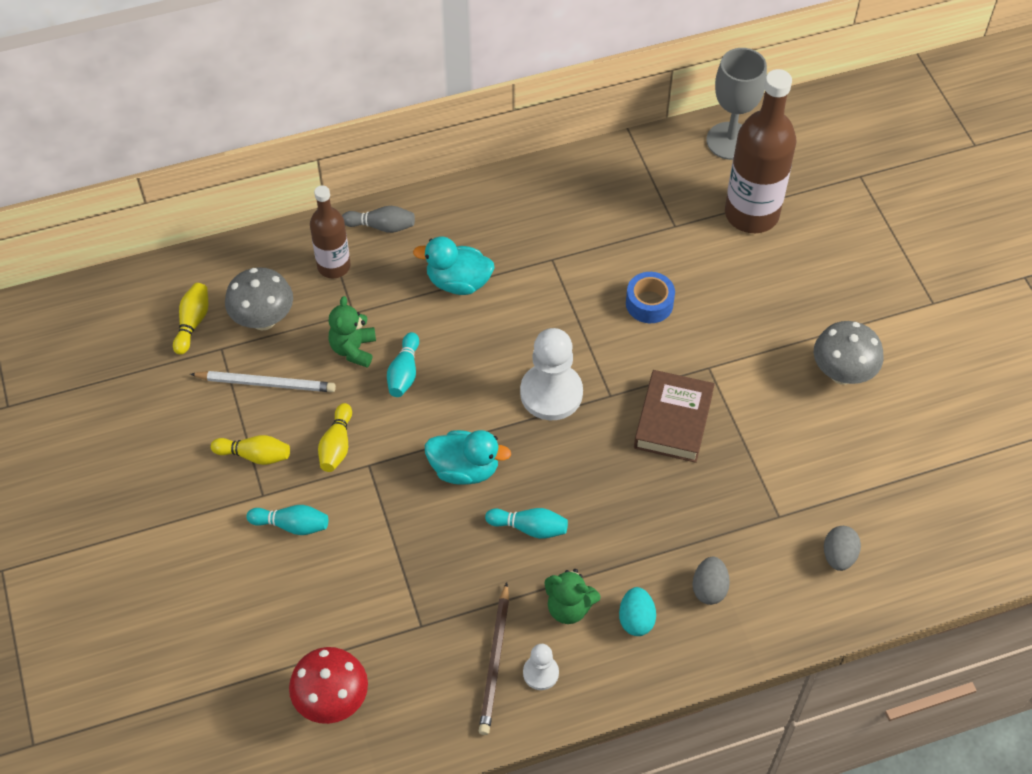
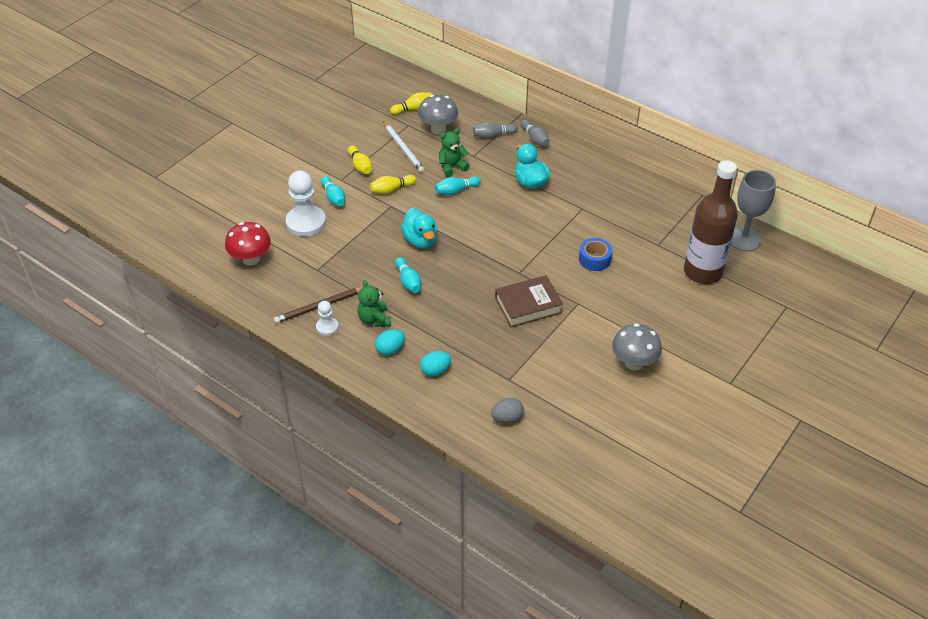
camera: 55 degrees right, 10 degrees down
(334, 266) = (493, 135): brown bottle -> grey bowling pin
(551, 393) = (497, 249): white pawn -> white pawn (306, 222)
(709, 588) = (435, 371): grey egg -> turquoise egg

